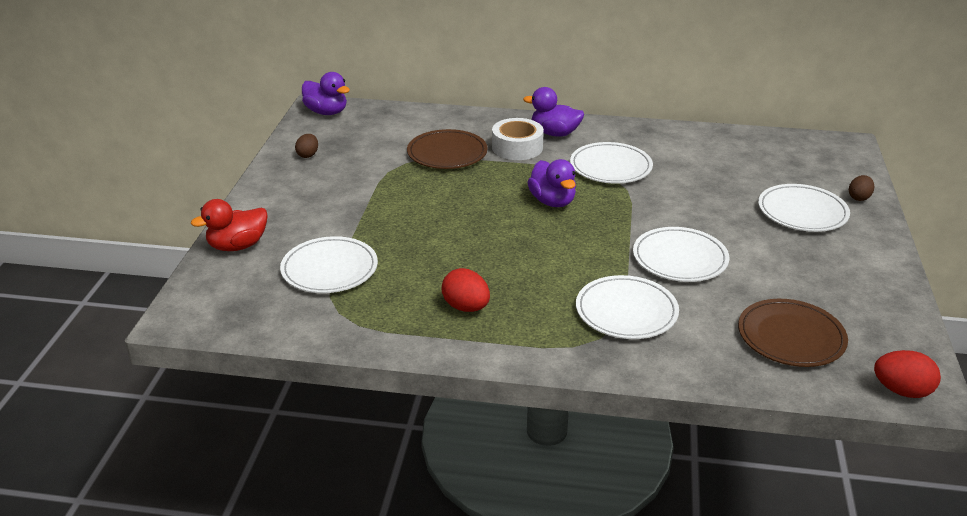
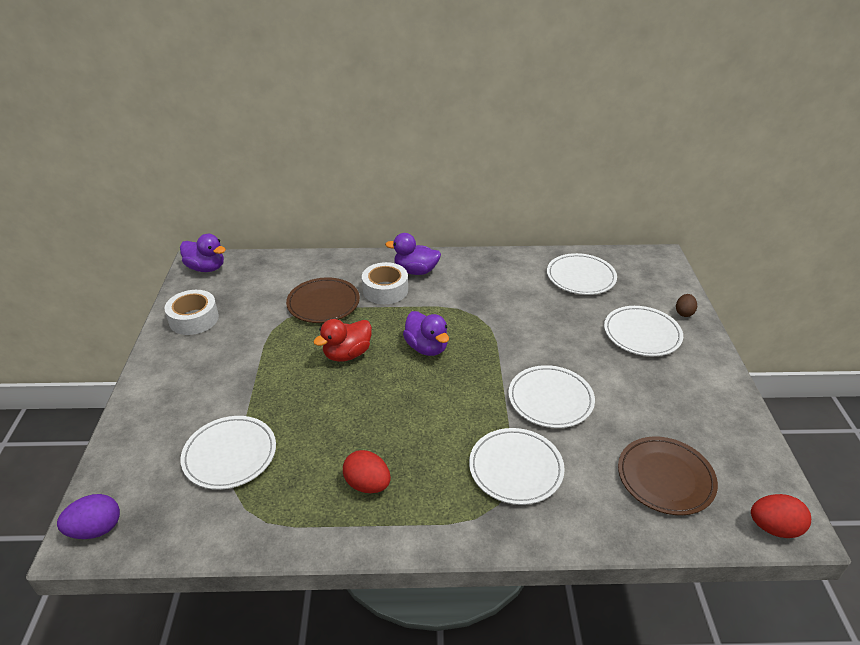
camera: 10 degrees left, 5 degrees up
(193, 311) = (96, 529): none -> purple egg
(237, 246) = (135, 438): red duck -> red duck (347, 354)
(308, 155) = (194, 319): brown egg -> white tape
(610, 167) = (470, 303): white plate -> white plate (581, 277)

